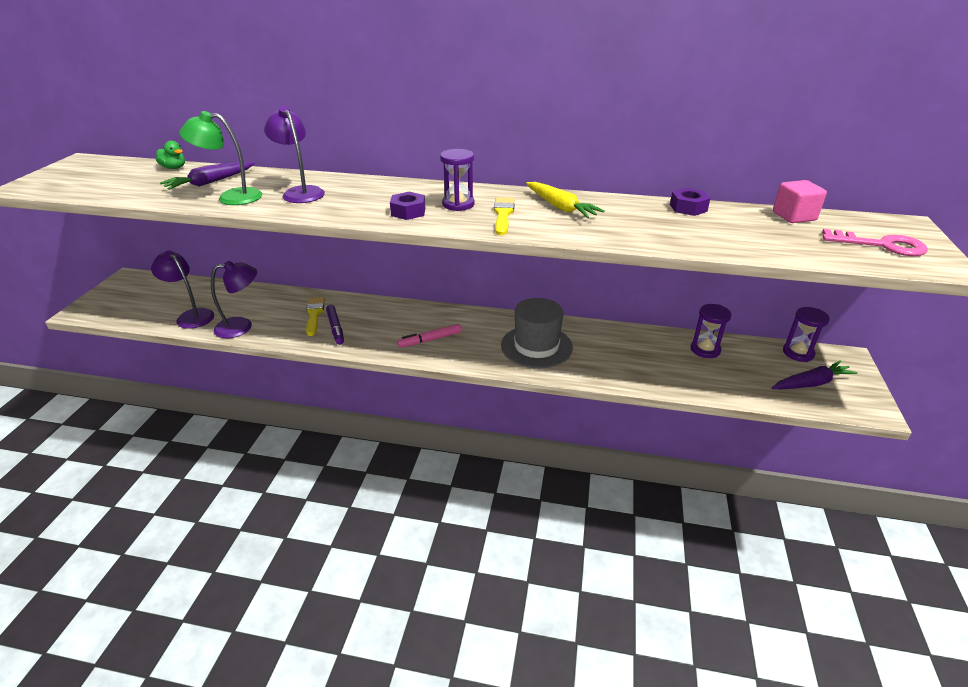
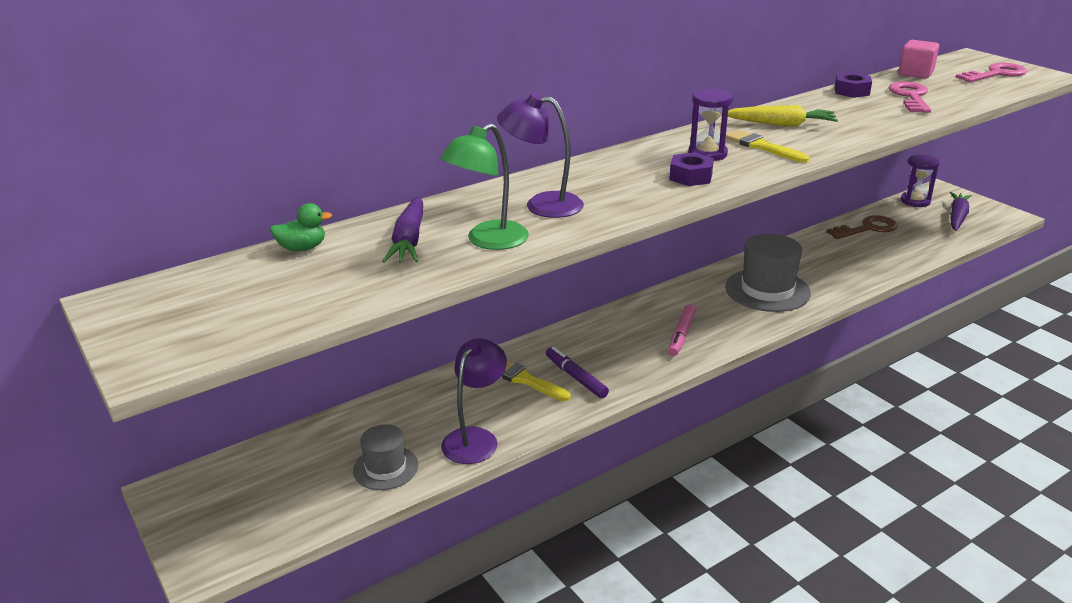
camera: 45 degrees left, 5 degrees down
(191, 316) = (385, 468): purple lamp -> grey hat
(335, 328) = (576, 378): purple marker -> purple marker turned 150 degrees counterclockwise
(705, 350) = (867, 228): purple hourglass -> brown key
(727, 229) = (910, 97): none -> pink key

